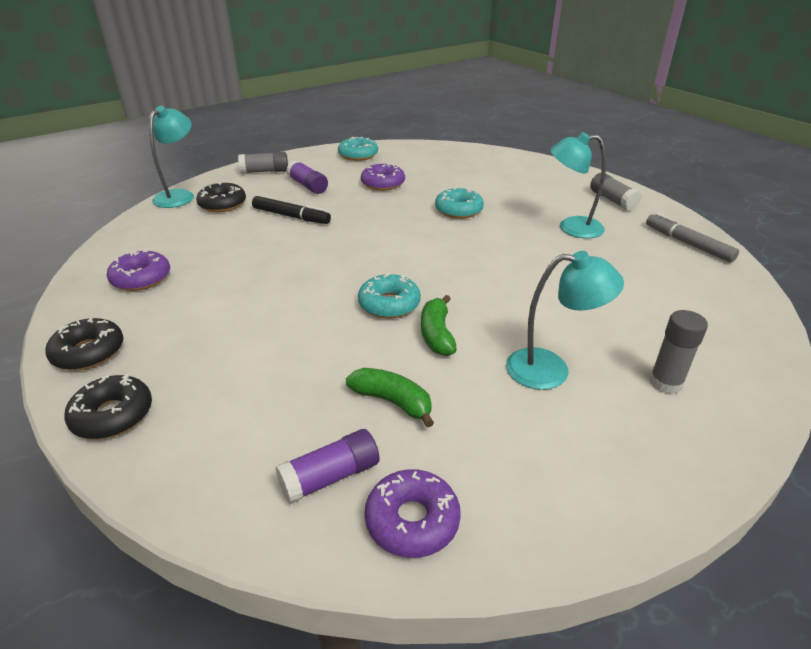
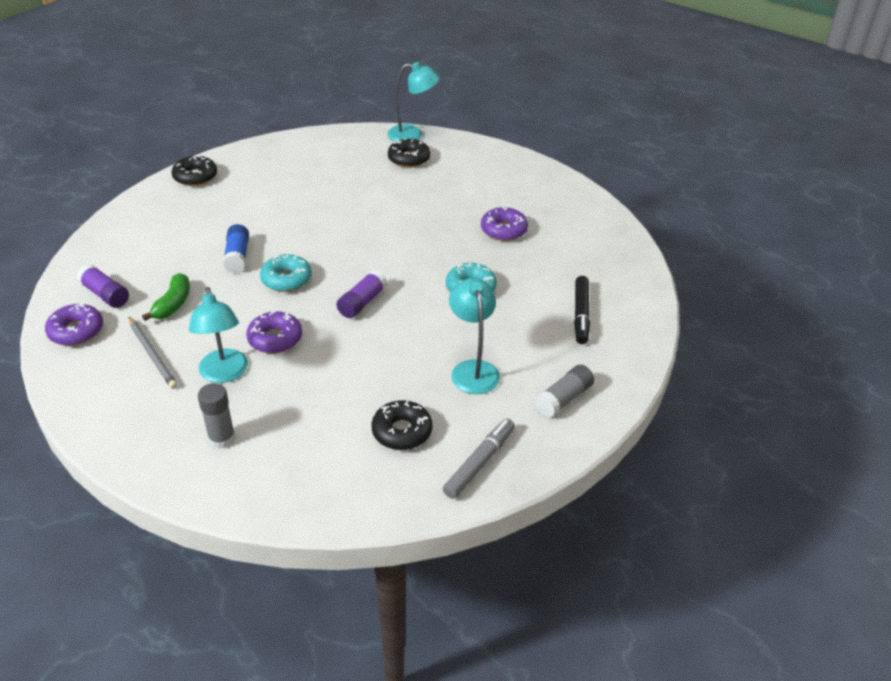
camera: 70 degrees right, 5 degrees up
(113, 415) = (142, 206): black donut -> black donut (402, 431)
(141, 278) = (281, 164): purple donut -> purple donut (275, 339)
(265, 171) = (487, 159): grey glue stick -> none
(291, 216) = (405, 197): black marker -> black marker (581, 314)
(308, 186) = (471, 189): purple glue stick -> purple glue stick (362, 302)
(318, 334) = (237, 256): none -> blue glue stick
(358, 155) = (564, 200): turquoise donut -> none
(437, 334) = (253, 310): green banana -> none
(497, 431) = (152, 354): none -> grey pencil

